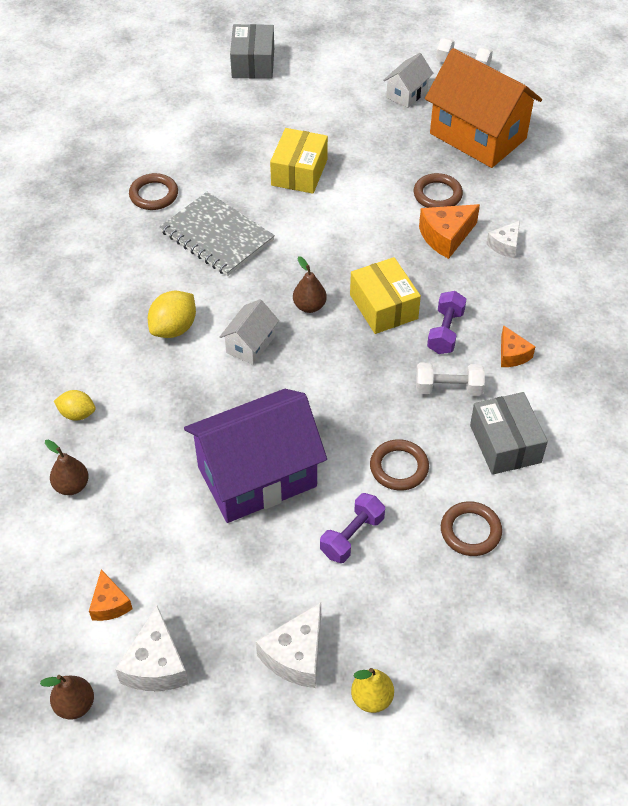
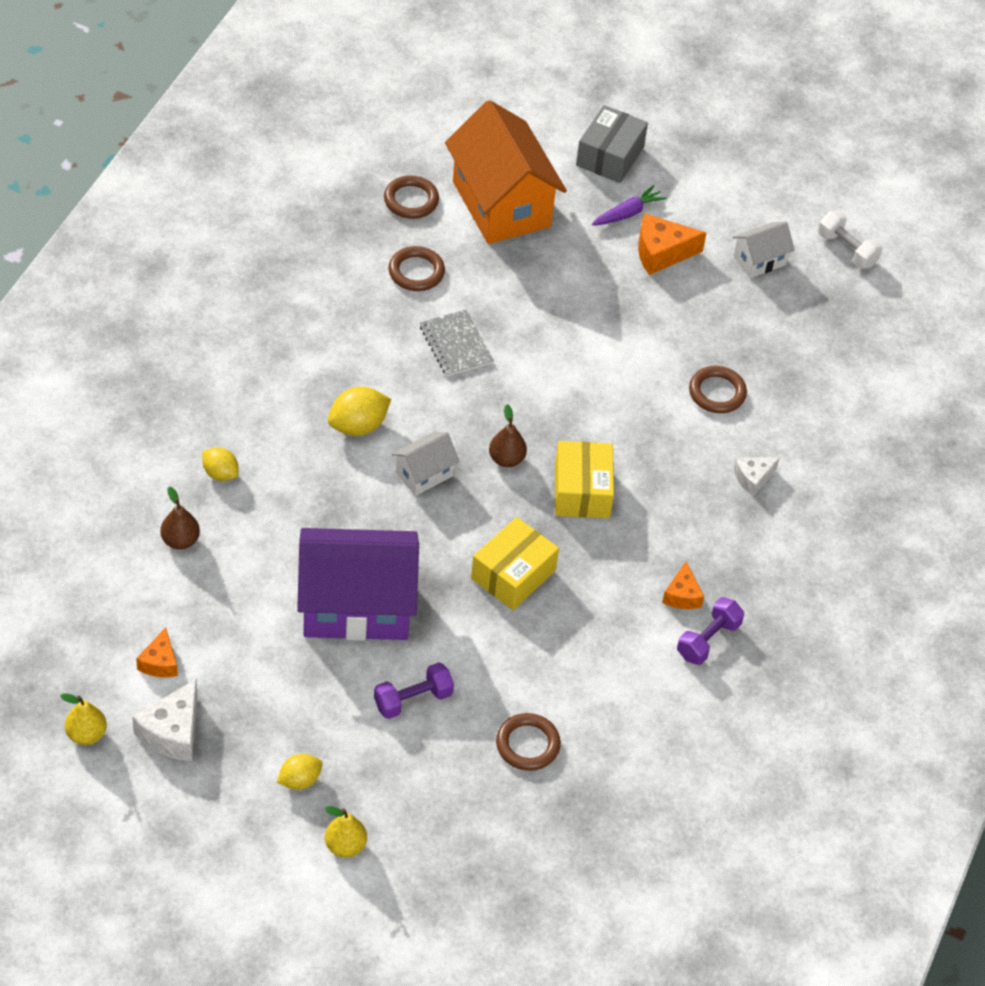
camera: 20 degrees right, 0 degrees up
(75, 705) = (86, 734): brown pear -> yellow pear
(217, 236) = (456, 344): grey notebook -> grey notebook, size x0.66
(290, 96) = (627, 213): none -> purple carrot
(296, 655) = (299, 780): white cheese -> yellow lemon
(299, 172) = (584, 307): yellow box -> yellow box (513, 575)
(399, 467) = (496, 656): brown ring -> brown ring (411, 200)
(445, 332) = (629, 543): purple dumbbell -> purple dumbbell (708, 640)
(446, 237) = (695, 443): orange cheese -> orange cheese (661, 253)
(448, 388) = (594, 601): white dumbbell -> none
(478, 136) = (806, 343): orange house -> orange house (501, 204)
(505, 444) = (615, 679): grey box -> none

